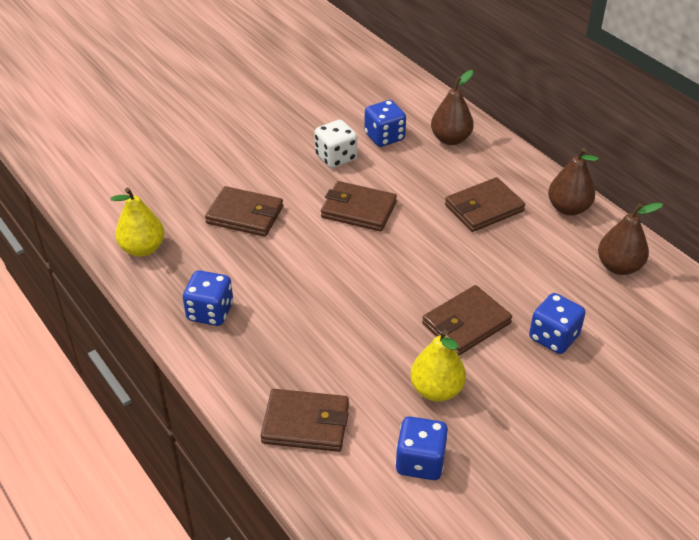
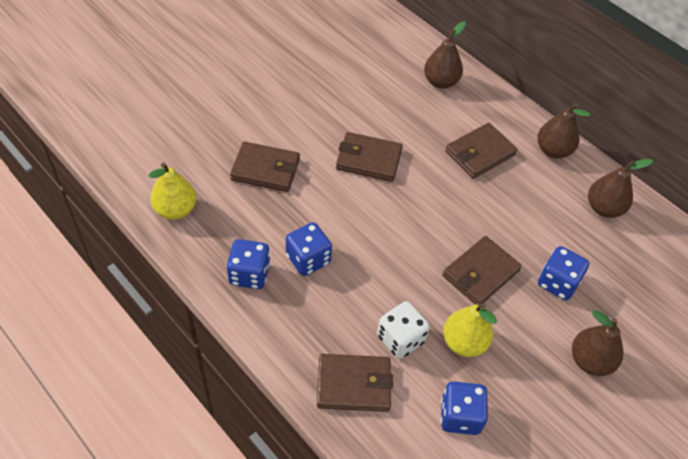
camera: 10 degrees left, 10 degrees up
(336, 157) = (340, 105): white dice -> white dice (400, 339)
(384, 137) = (381, 81): blue dice -> blue dice (308, 259)
(580, 416) = (590, 361): none -> brown pear

